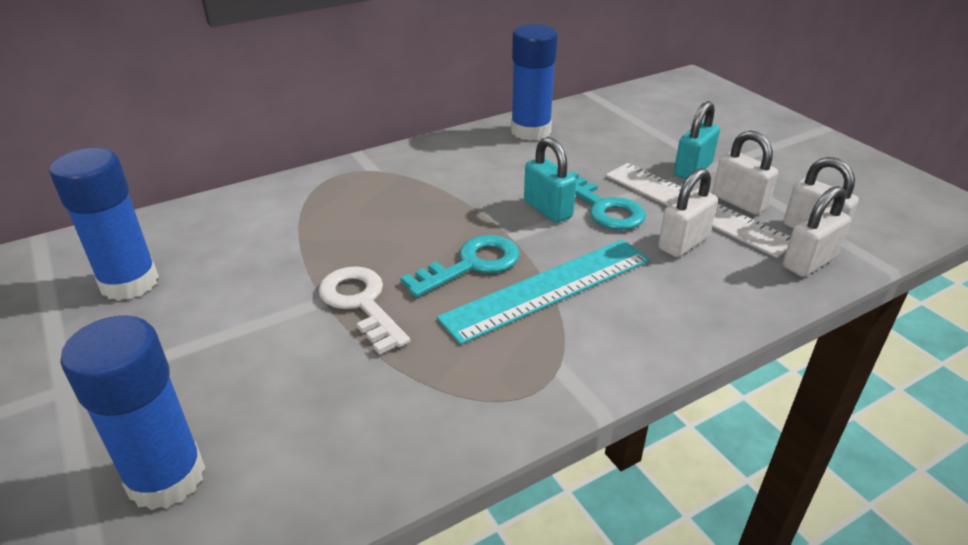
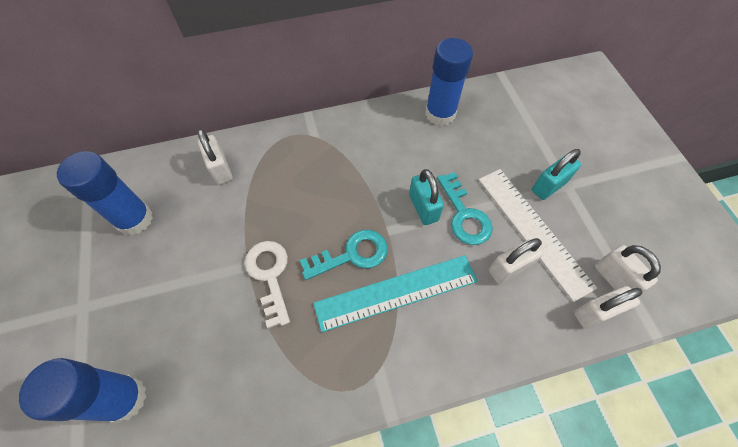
camera: 15 degrees right, 25 degrees up
(739, 202) = (570, 232): white padlock -> white padlock (220, 169)

